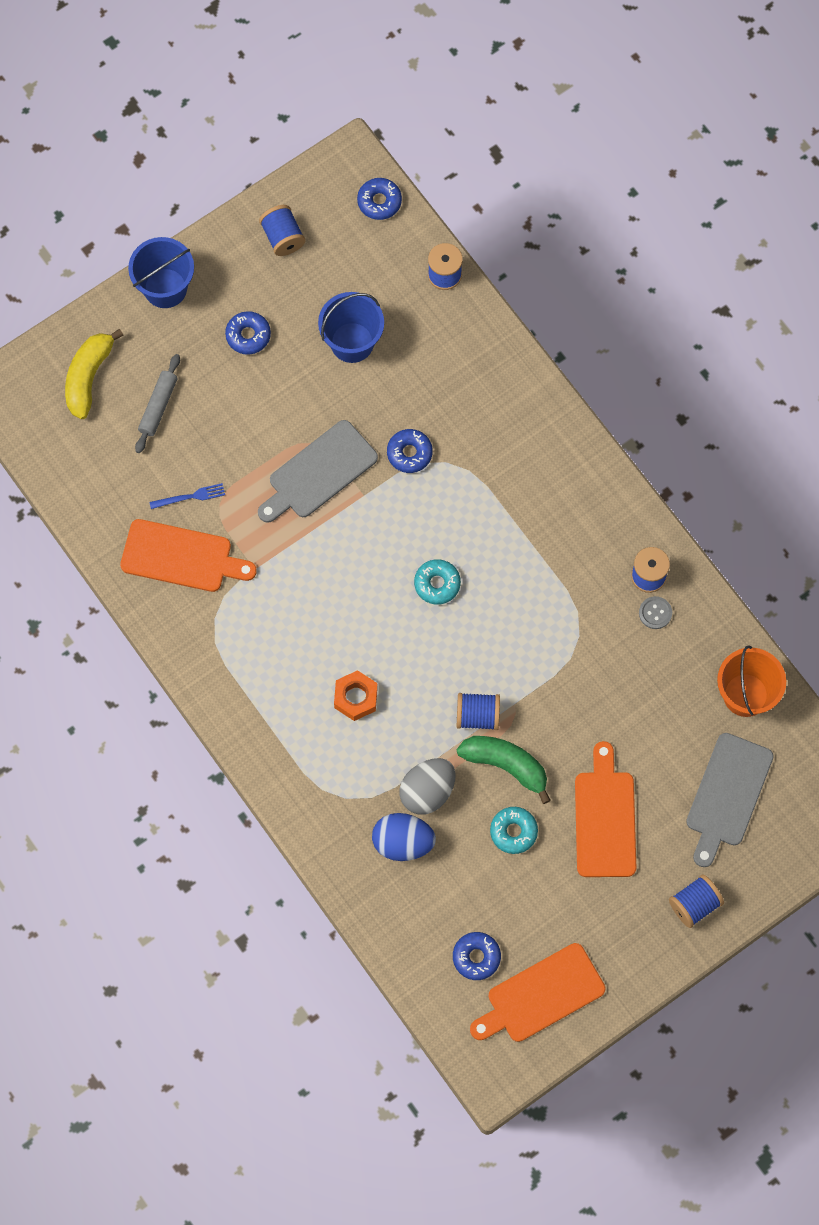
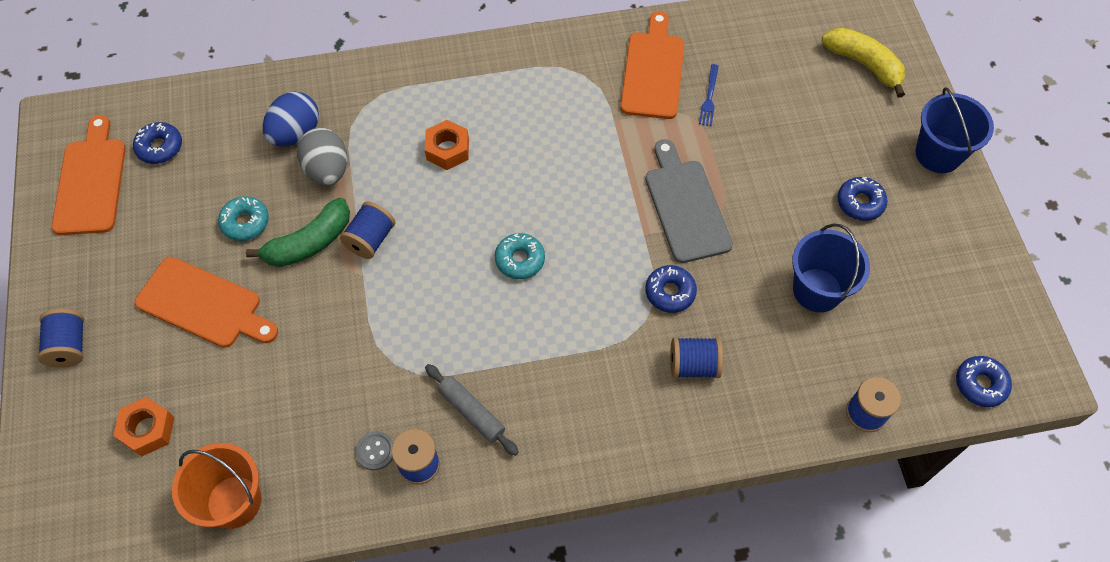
camera: 115 degrees right, 10 degrees down
(158, 406) = (812, 105): grey rolling pin -> grey rolling pin (471, 412)
(181, 557) = (653, 71): orange cutting board -> orange cutting board turned 150 degrees clockwise
(282, 237) = (964, 274): blue spool -> blue spool (693, 365)
(727, 795) = (148, 429): grey cutting board -> orange nut

